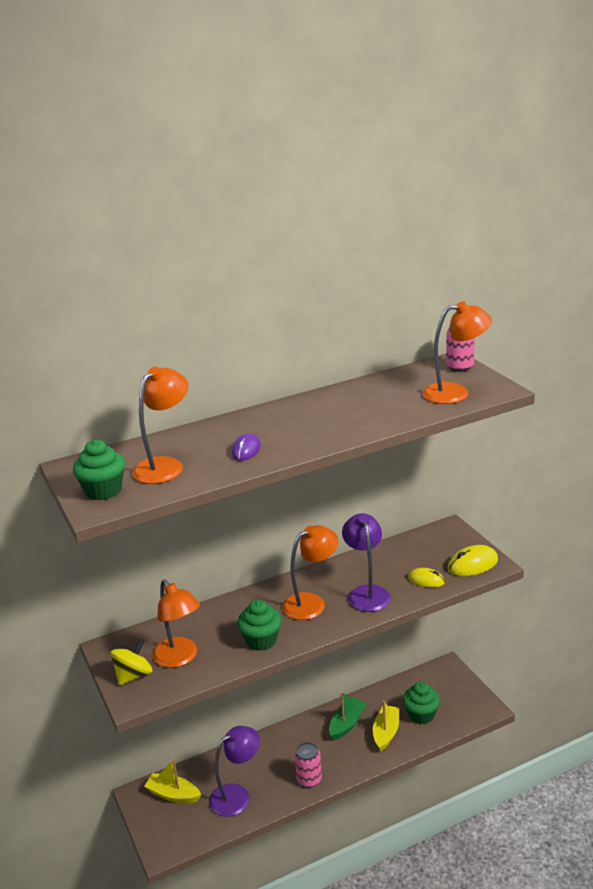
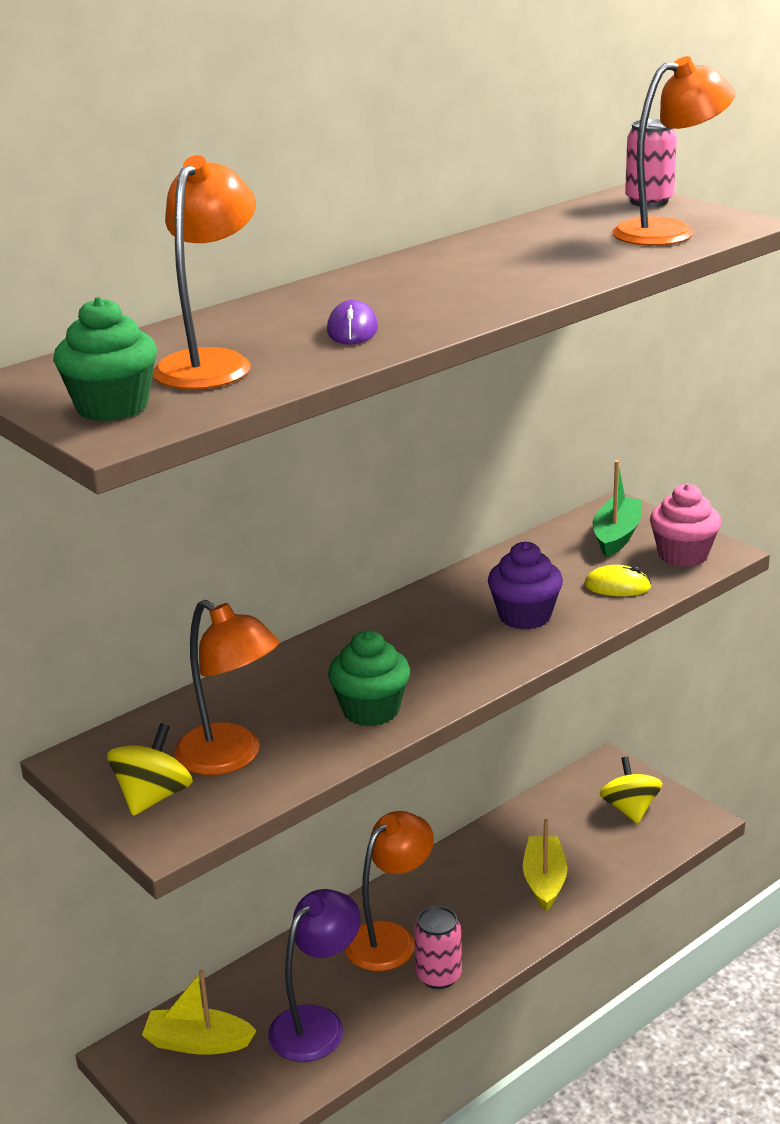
camera: 15 degrees left, 0 degrees up
(311, 603) = (434, 643): orange lamp -> orange lamp (390, 938)
(347, 724) = (472, 878): green boat -> green boat (616, 536)
(367, 592) = (525, 616): purple lamp -> purple cupcake
(421, 715) = (593, 845): green cupcake -> none
(450, 696) = (630, 809): none -> yellow spinning top
(472, 564) = (683, 555): yellow mouse -> pink cupcake

